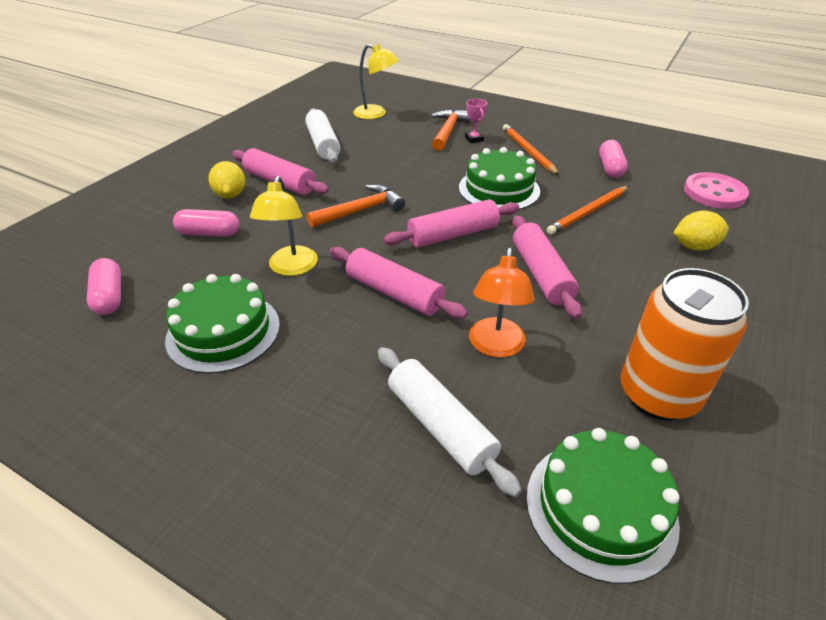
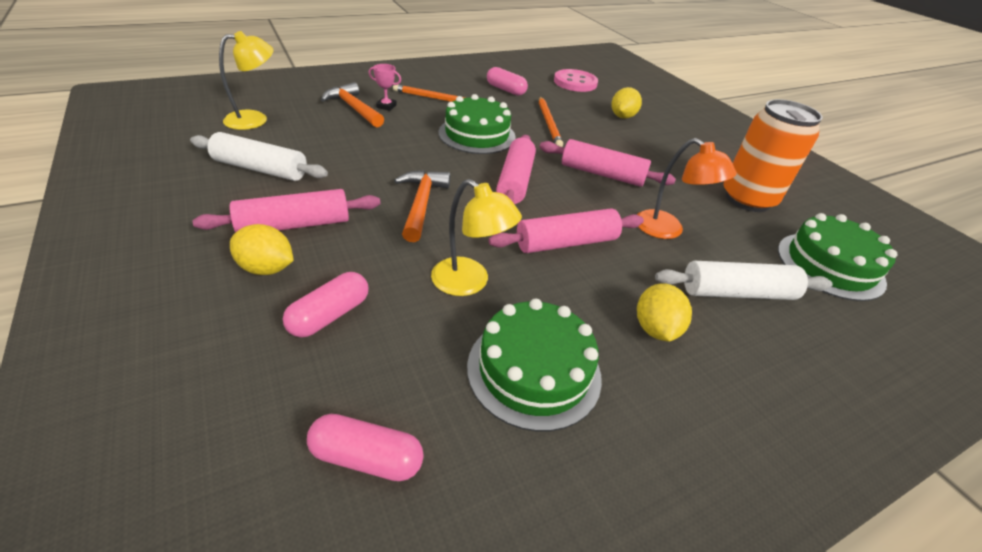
camera: 60 degrees left, 0 degrees up
(326, 381) = (655, 329): none -> yellow lemon

